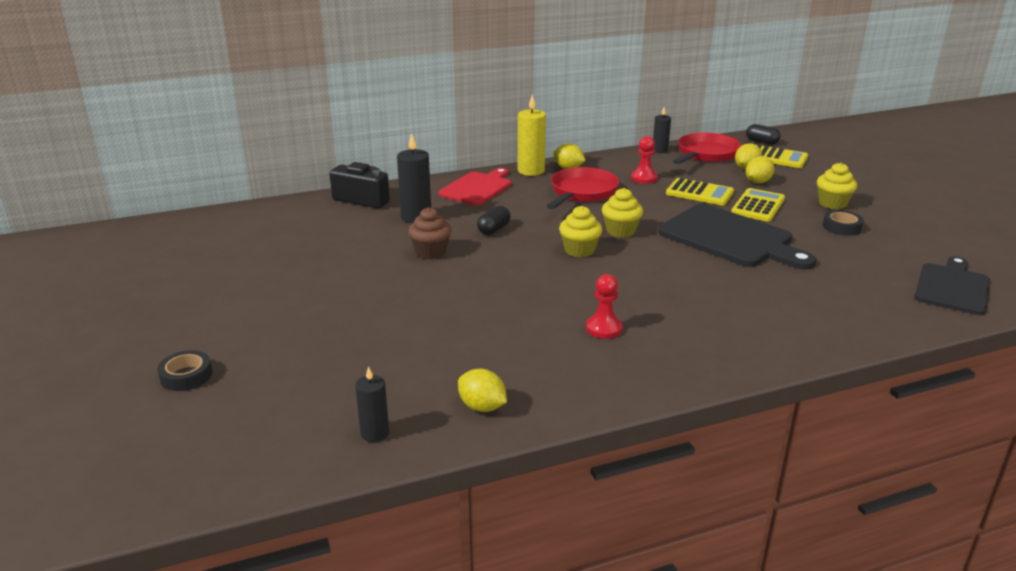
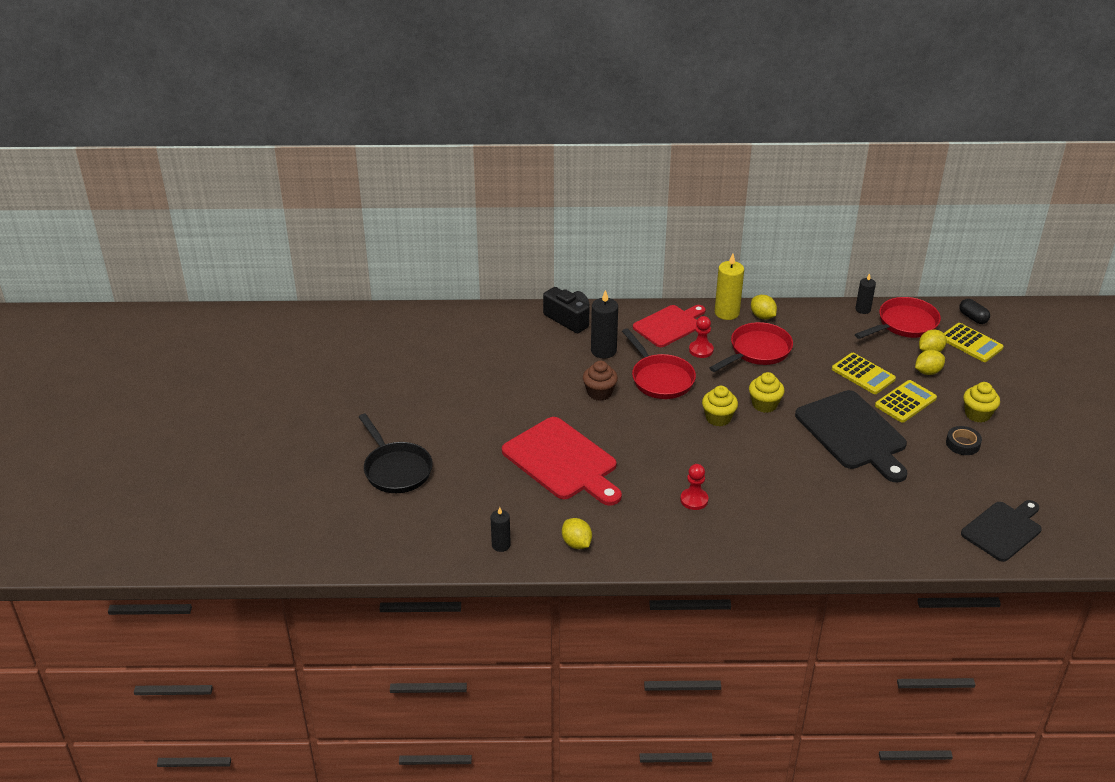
camera: 20 degrees right, 10 degrees up
(186, 376) = (396, 469): black tape -> black pan
(418, 323) = (563, 461): none -> red cutting board
(493, 229) = (660, 379): black capsule -> red pan
(644, 178) = (824, 344): red pawn -> red pawn (701, 350)

